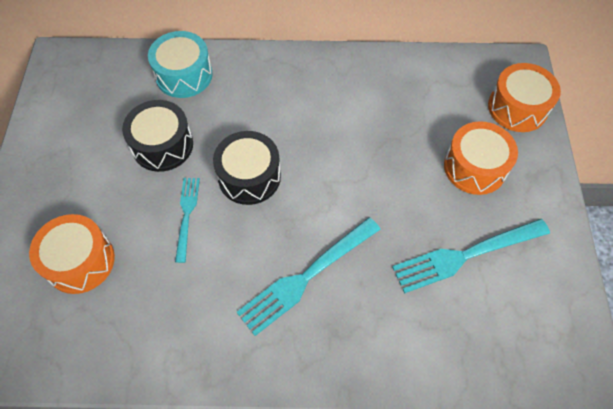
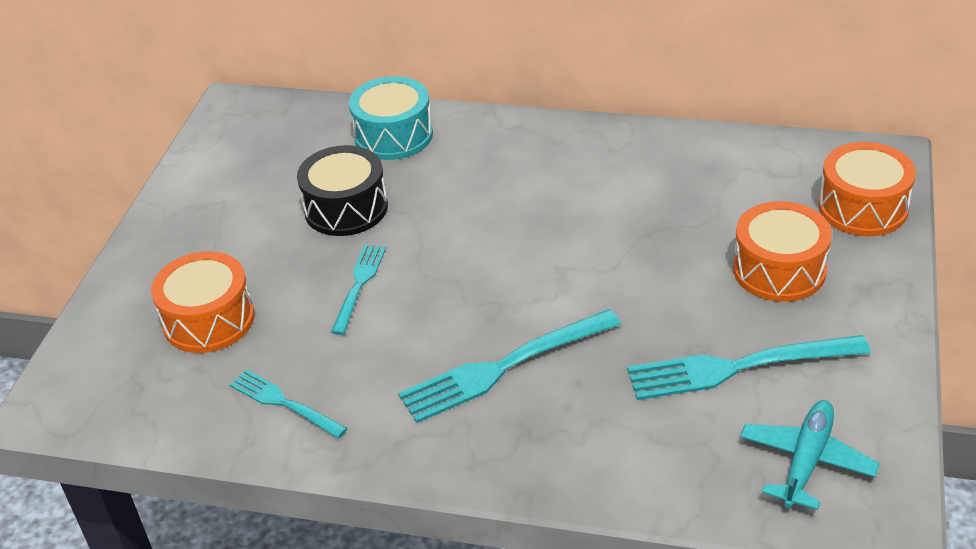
camera: 15 degrees right, 20 degrees down
(153, 332) = (284, 403): none -> turquoise fork
(249, 177) = (453, 252): black drum -> none
(527, 330) = (806, 461): none -> turquoise plane

